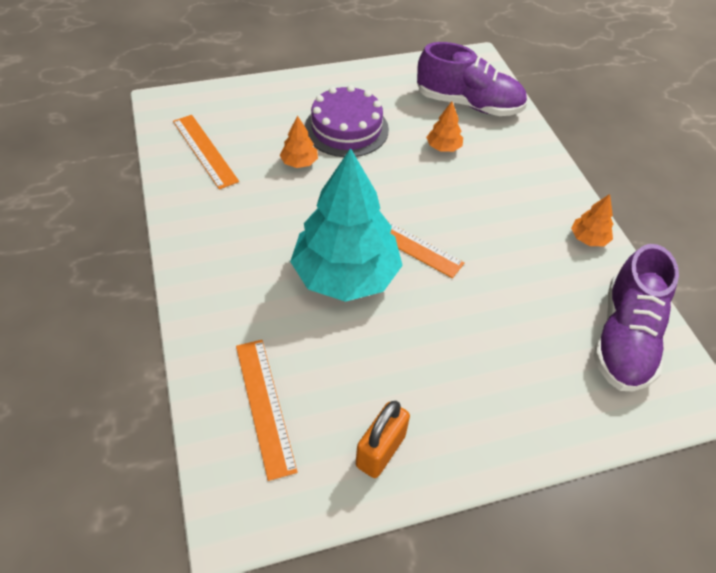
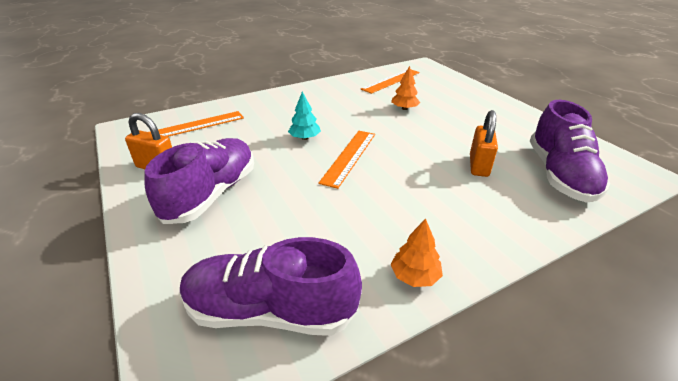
camera: 80 degrees right, 15 degrees down
(346, 129) = (457, 120): purple cake -> none
(346, 275) = (305, 138): turquoise tree -> turquoise tree, size x0.41
(443, 147) = (479, 166): orange tree -> orange padlock
(456, 382) = (211, 194): none -> purple shoe

